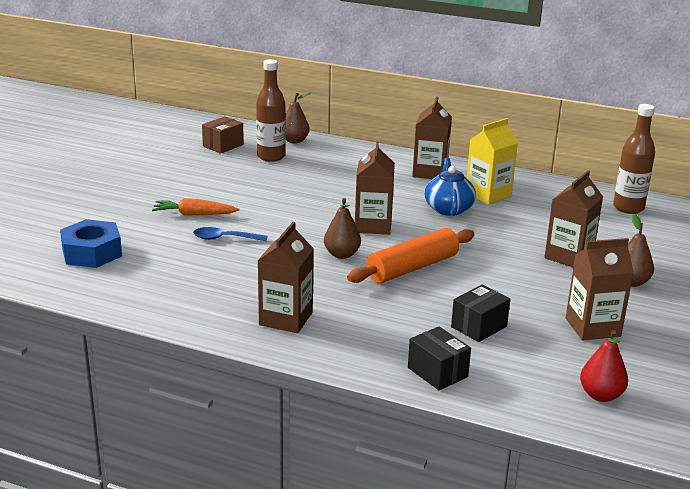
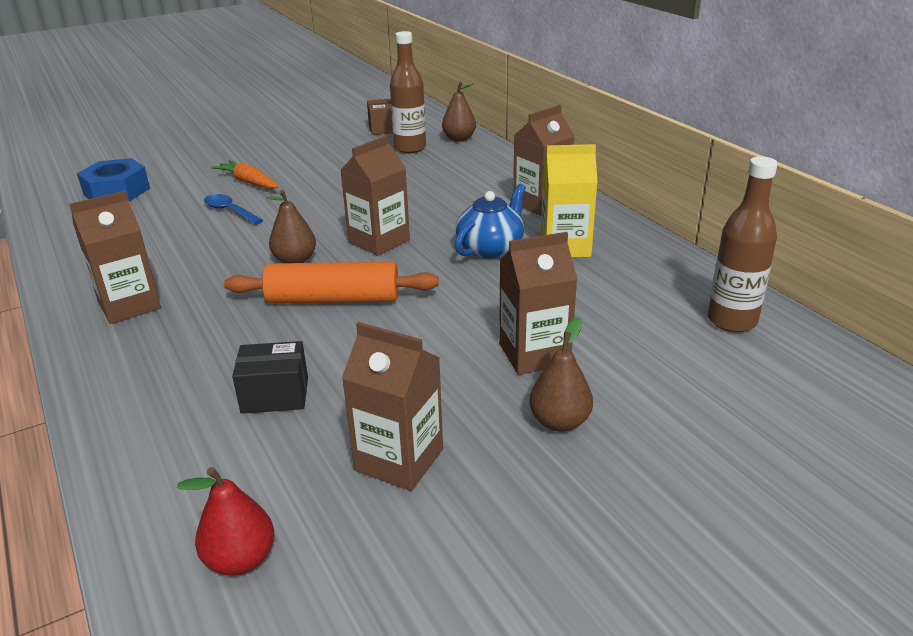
camera: 40 degrees right, 5 degrees up
(437, 372) = (138, 428): black box -> none

